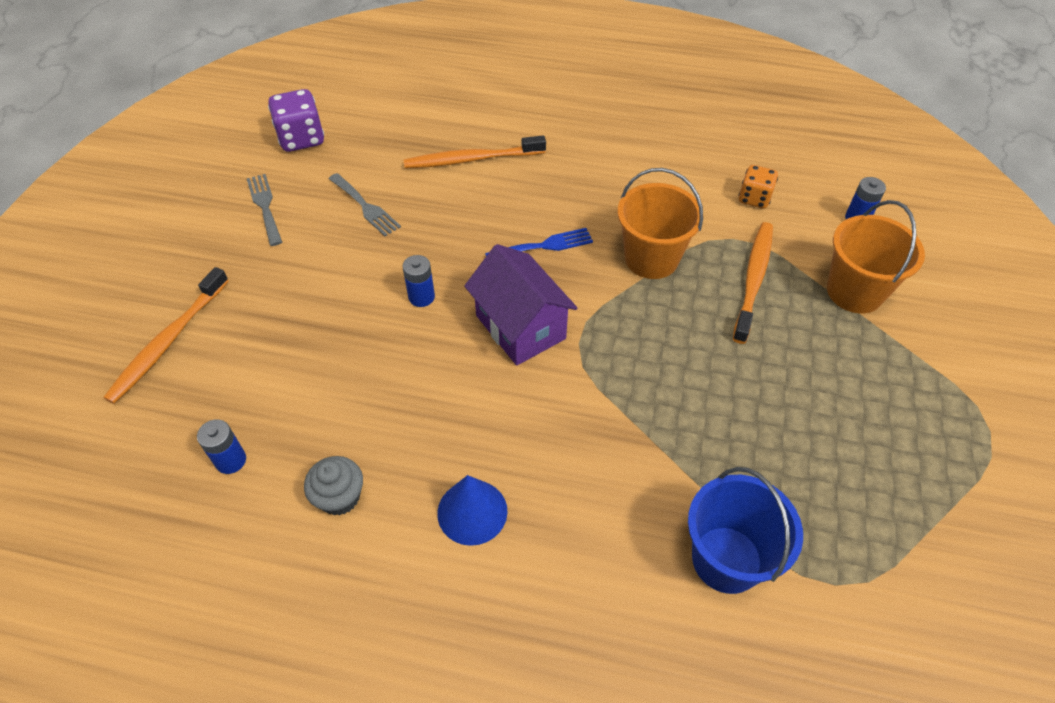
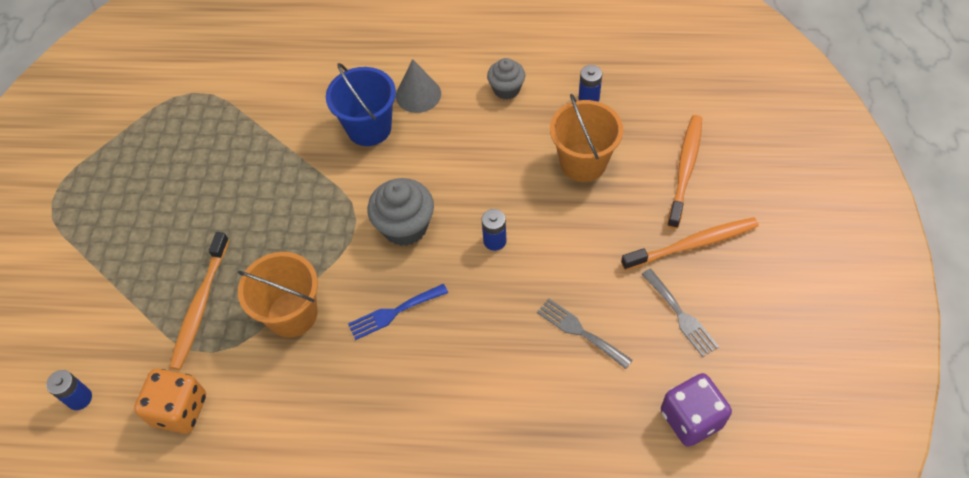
camera: 175 degrees right, 5 degrees up
(471, 159) = (488, 417): orange toothbrush -> orange toothbrush (693, 244)
(472, 512) = (418, 94): blue cone -> grey cone
(520, 327) = (405, 226): purple house -> grey cupcake
(726, 559) = (257, 94): blue bucket -> blue bucket (369, 128)
(754, 198) = (180, 410): orange dice -> orange dice, size x1.52
(854, 291) = (111, 307): orange bucket -> orange bucket (583, 162)

